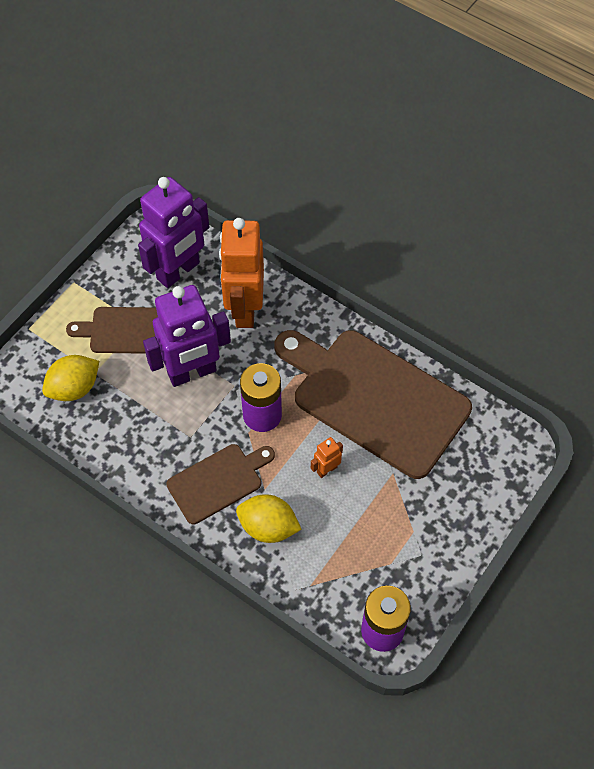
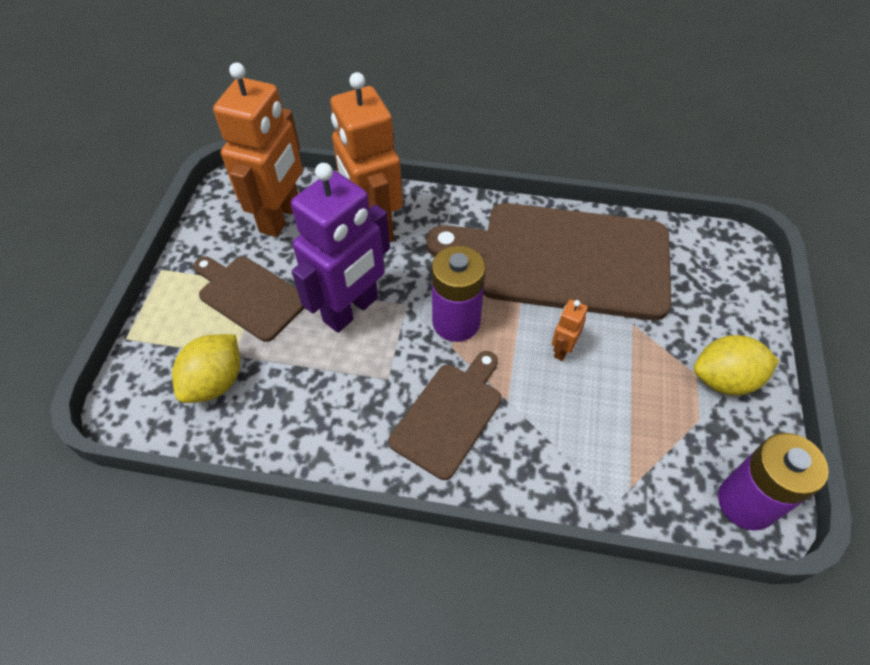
camera: 25 degrees left, 5 degrees down
(126, 330) = (250, 295): brown cutting board -> brown cutting board turned 60 degrees clockwise
(178, 271) = (281, 217): purple robot -> orange robot
(268, 527) = (539, 441): yellow lemon -> yellow lemon (724, 380)

